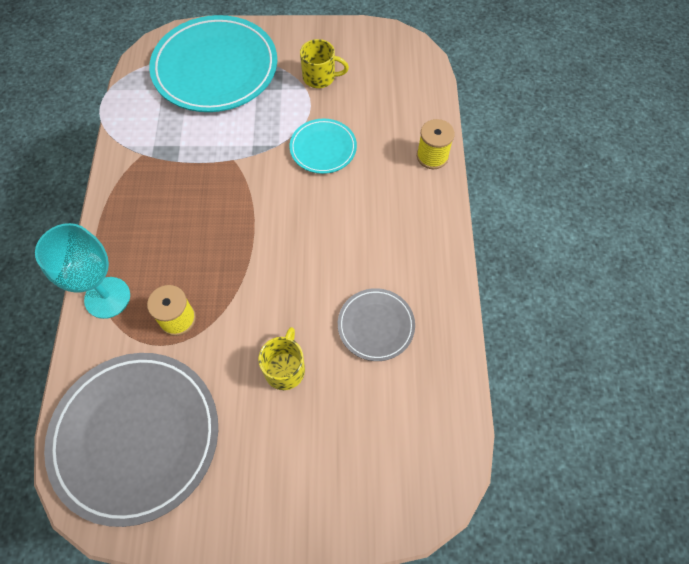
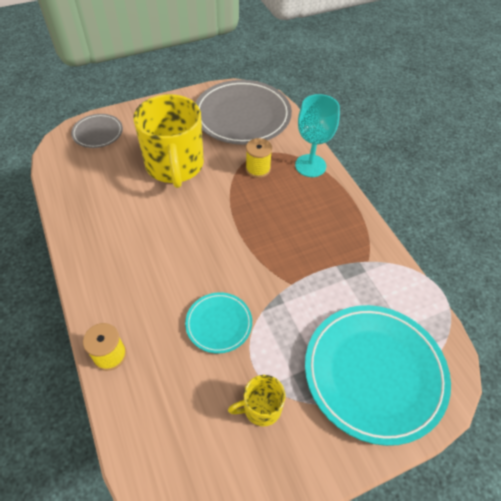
camera: 155 degrees right, 10 degrees down
(285, 369) = (174, 165): yellow mug -> yellow mug, size x2.17
(376, 326) = (123, 205): grey plate -> grey plate (98, 133)

